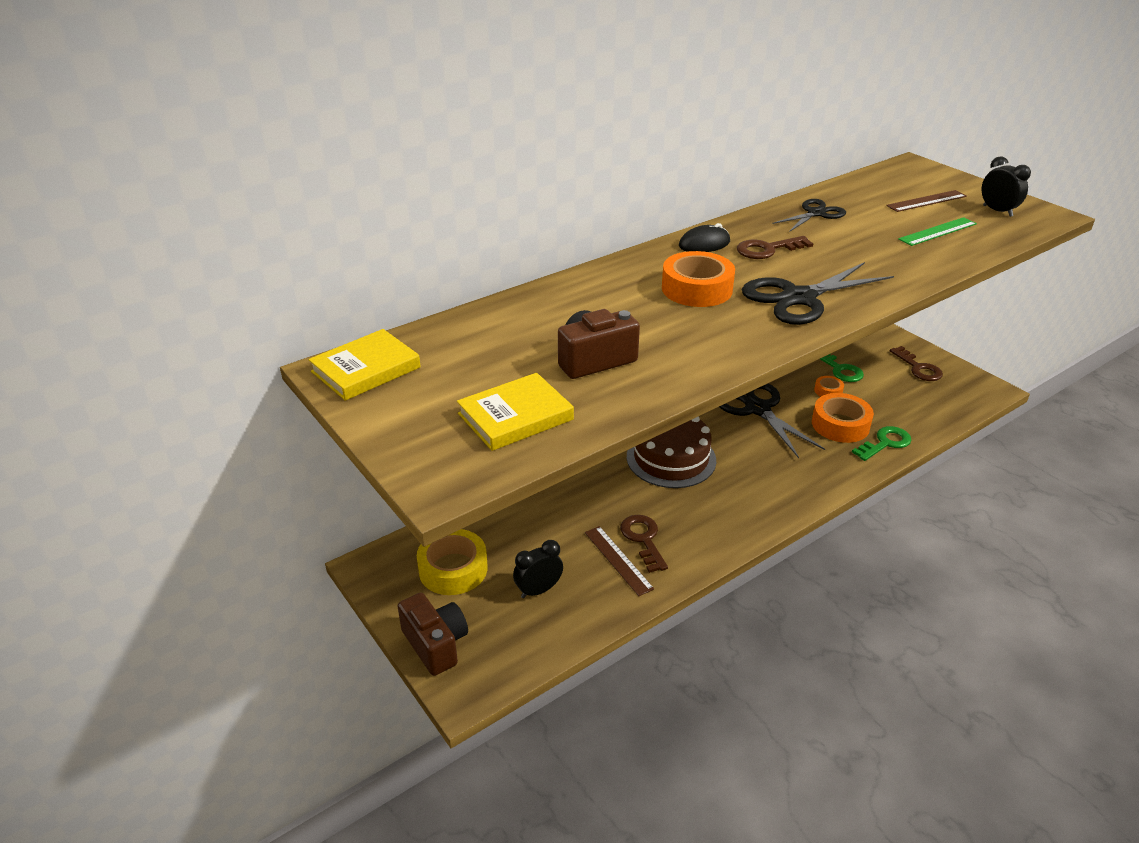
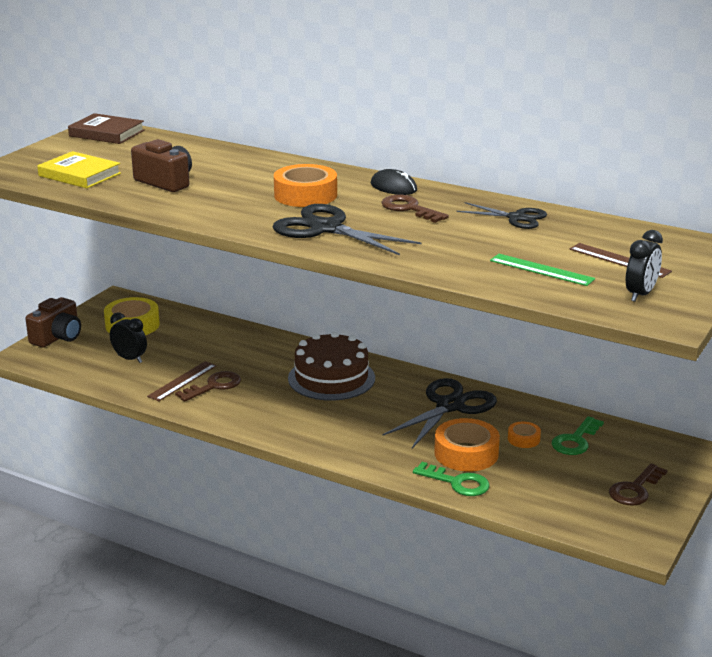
camera: 65 degrees right, 10 degrees down
(366, 369) = (106, 133): yellow book -> brown book

